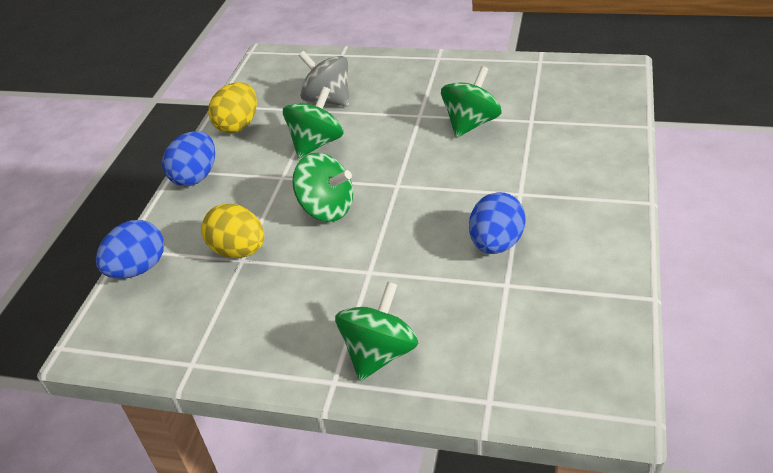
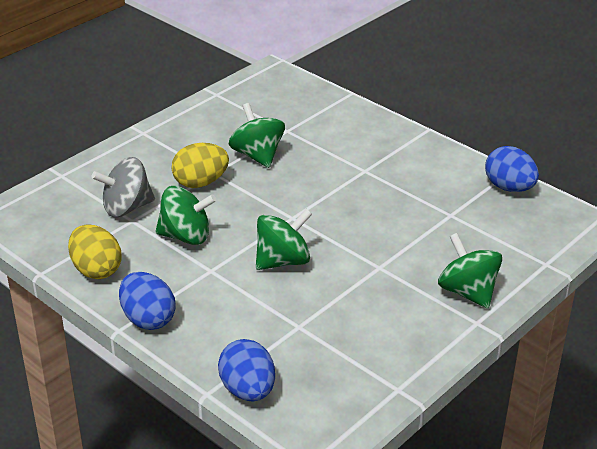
camera: 65 degrees left, 5 degrees down
(239, 251) = (286, 324): yellow egg -> yellow egg (200, 182)
(316, 143) = (186, 236): green spinning top -> green spinning top turned 120 degrees clockwise
(496, 244) = (407, 201): blue egg -> blue egg (509, 187)

